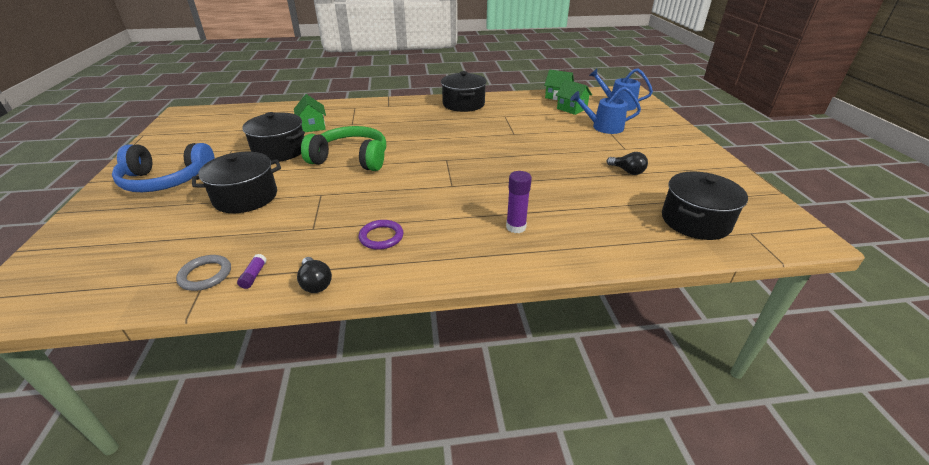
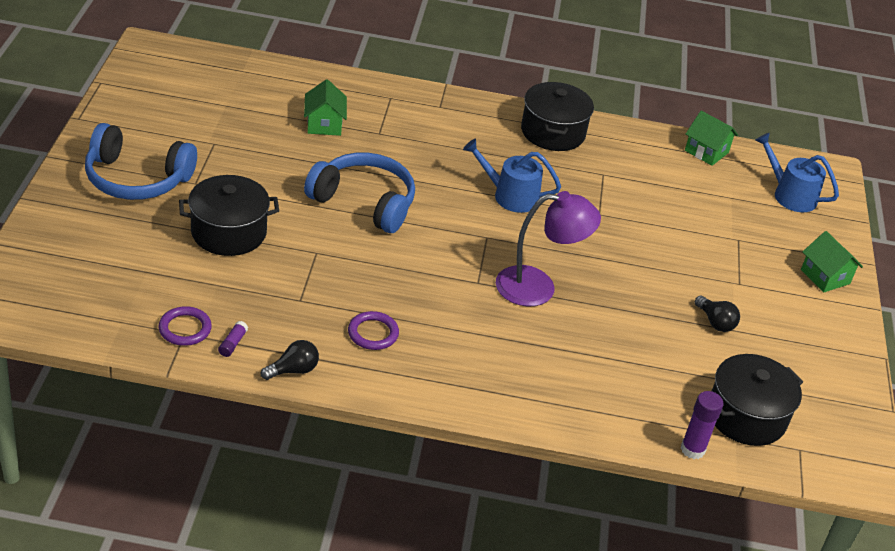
camera: 10 degrees right, 5 degrees up
(205, 275) = (185, 329): grey ring -> purple ring
(279, 151) = (275, 162): black pot -> none
(315, 283) = (293, 370): black light bulb -> black light bulb turned 105 degrees counterclockwise
(351, 159) = (364, 202): green headphones -> blue headphones
(496, 179) = (538, 287): none -> purple lamp
(516, 227) = (528, 363): purple glue stick -> purple glue stick (692, 449)
(571, 109) = (712, 185): green house -> green house (825, 276)
(603, 127) = (736, 236): blue watering can -> blue watering can (510, 196)

